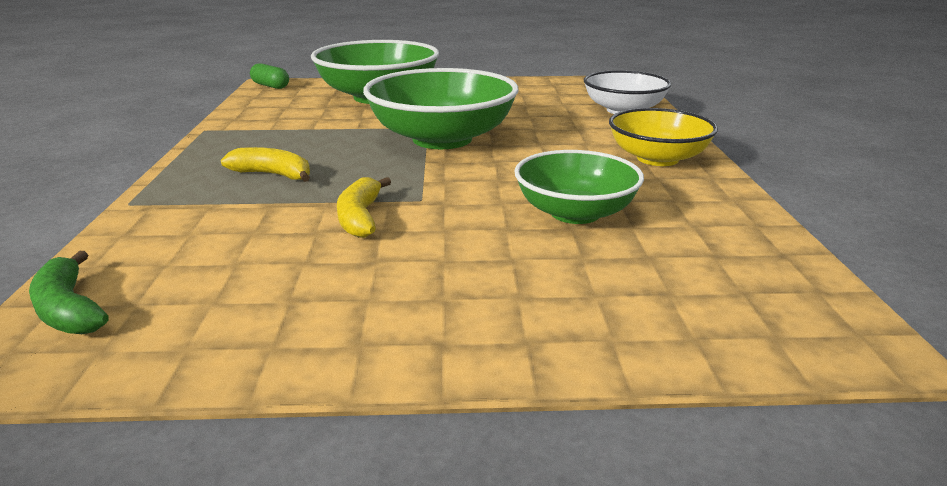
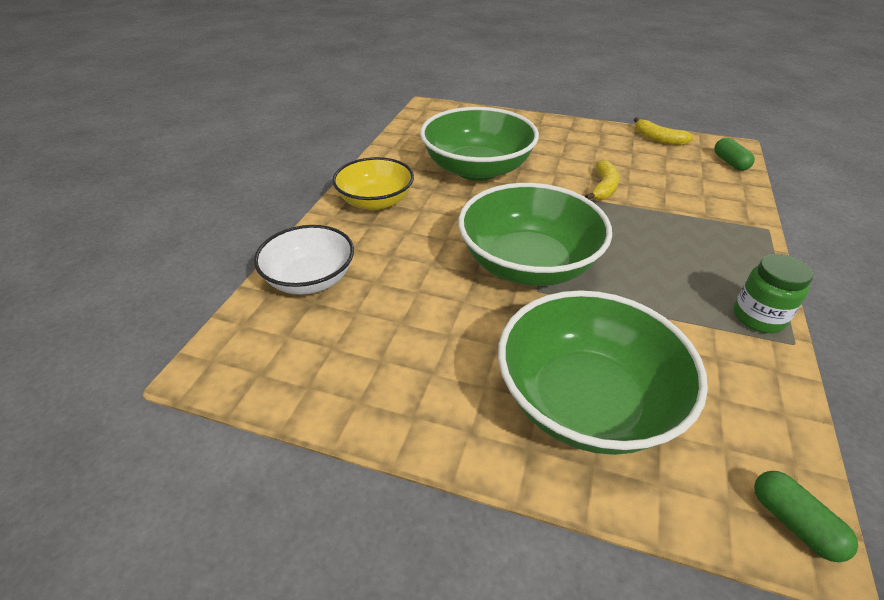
camera: 160 degrees left, 15 degrees up
(69, 309) = (730, 162): green banana -> green capsule
(223, 137) = (758, 317): none -> green jar
(273, 175) = (675, 241): yellow banana -> yellow banana (658, 139)
(575, 213) = (477, 169): green bowl -> green bowl, size x1.56

